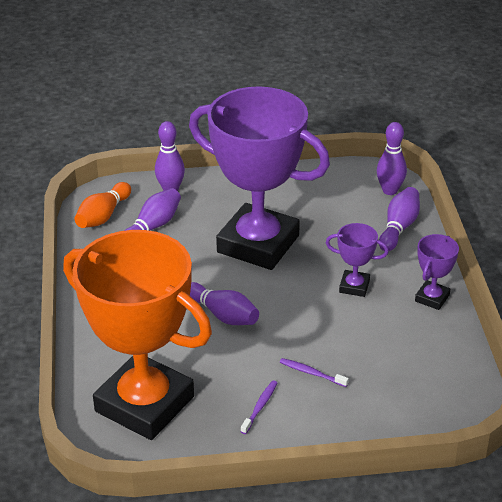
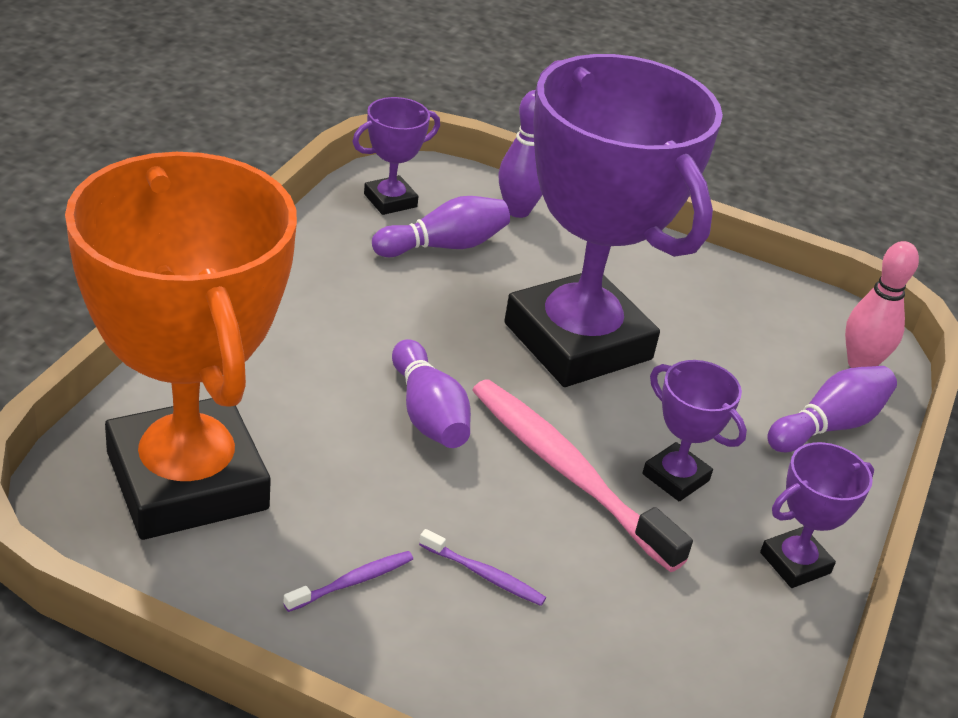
camera: 25 degrees right, 0 degrees up
(103, 216) = (390, 200): orange bowling pin -> purple trophy
(307, 309) = (568, 472): none -> pink toothbrush
(312, 373) = (484, 575): purple toothbrush -> purple toothbrush turned 150 degrees clockwise
(390, 190) = (860, 364): purple bowling pin -> pink bowling pin

